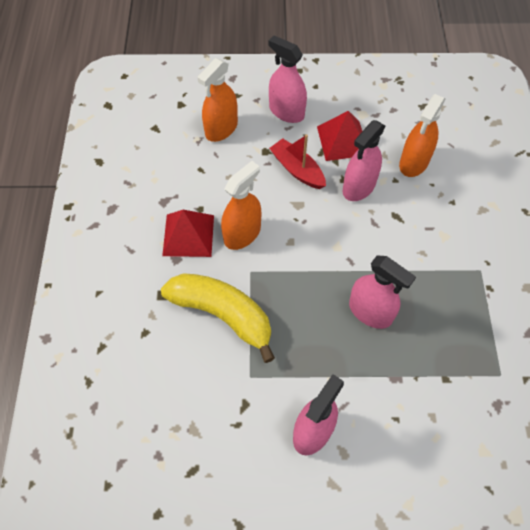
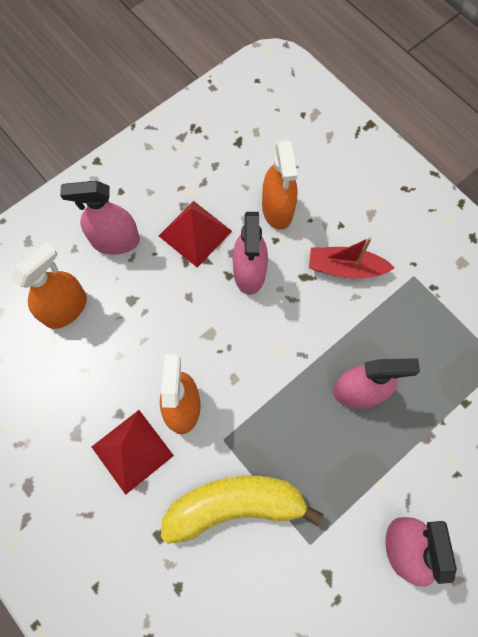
camera: 40 degrees left, 10 degrees up
(221, 129) = (65, 308): orange spray bottle -> orange spray bottle turned 135 degrees counterclockwise
(297, 170) = (178, 297): red boat -> red boat (345, 268)

